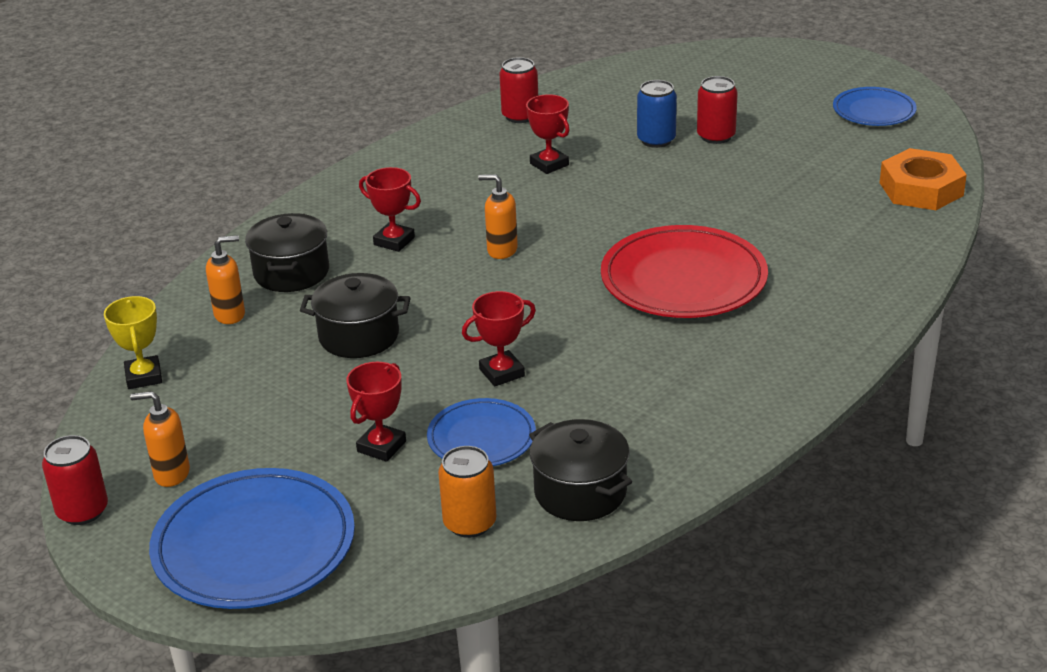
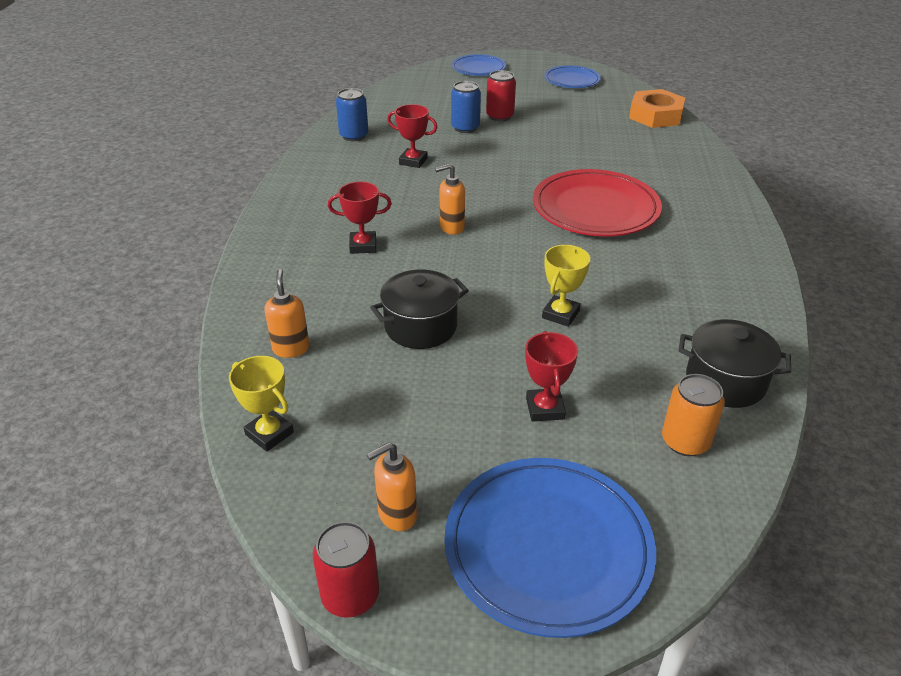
camera: 35 degrees left, 5 degrees up
(230, 315) = (291, 348): orange soap dispenser -> orange soap dispenser turned 45 degrees counterclockwise
(291, 272) = (306, 296): black pot -> none
(481, 438) = (608, 369): blue plate -> blue plate (478, 68)
(501, 373) = (560, 314): red trophy -> yellow trophy
(520, 116) = (354, 136): red can -> blue can

